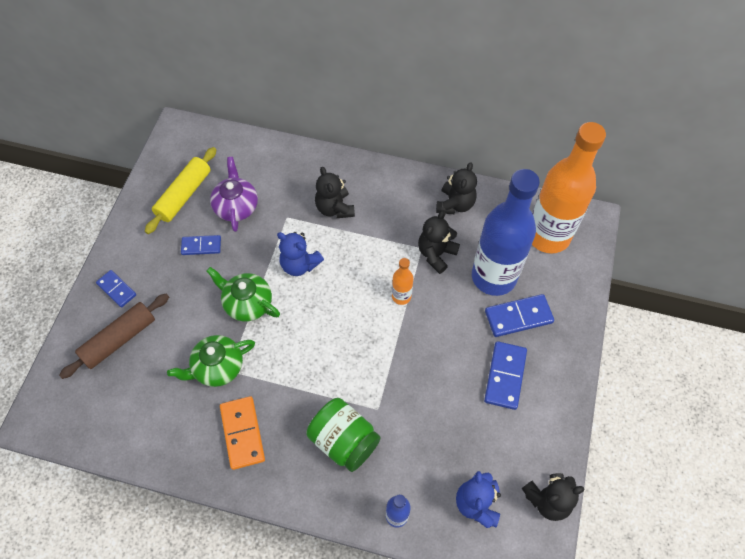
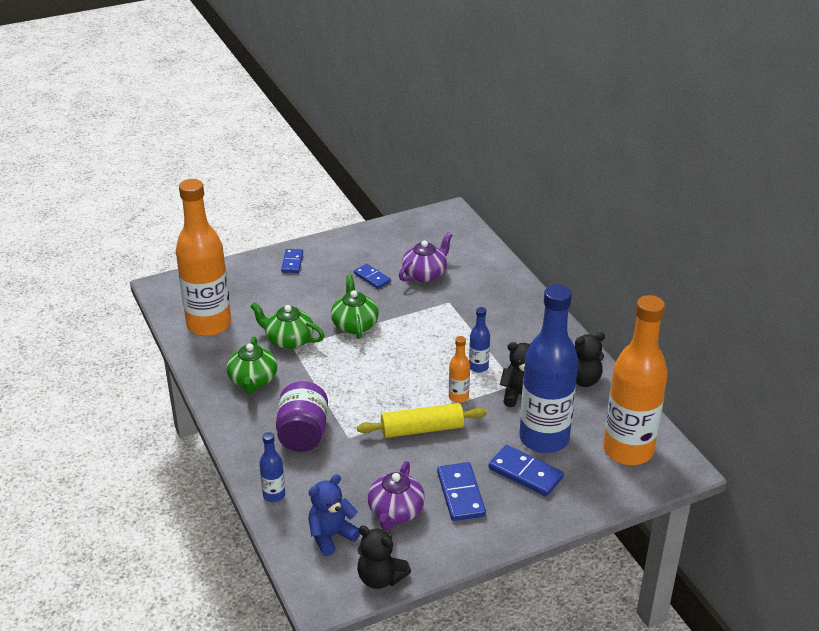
camera: 50 degrees right, 25 degrees down
(119, 339) = (257, 286): brown rolling pin -> none
(132, 417) = (209, 324): none -> orange bottle
(184, 195) = (401, 246): yellow rolling pin -> yellow rolling pin (422, 429)
(242, 433) = (253, 381): orange domino -> green teapot
(299, 264) = (417, 331): blue teddy bear -> none
(334, 208) = (488, 320): black teddy bear -> none
(344, 441) = (303, 434): green jar -> purple jar
(380, 257) = (478, 367): none -> blue bottle
(488, 436) = (395, 512): none -> purple teapot
(505, 376) = (461, 494): blue domino -> blue domino turned 75 degrees counterclockwise

